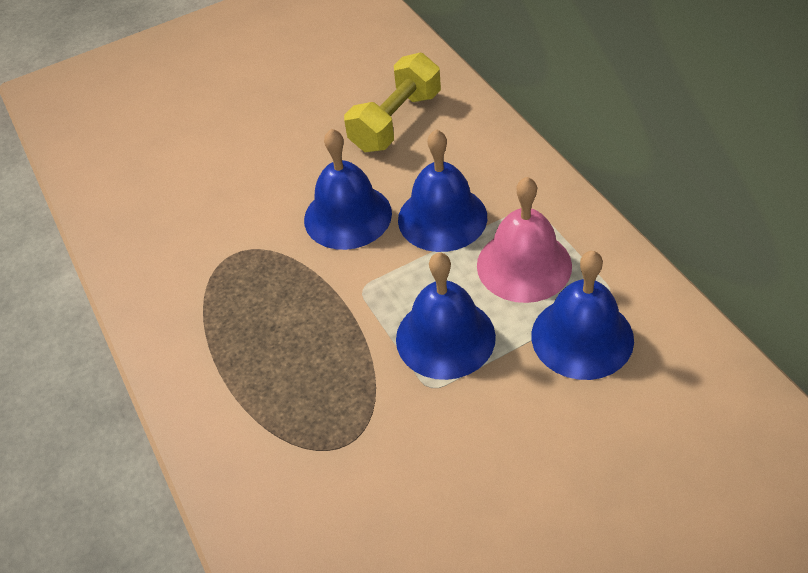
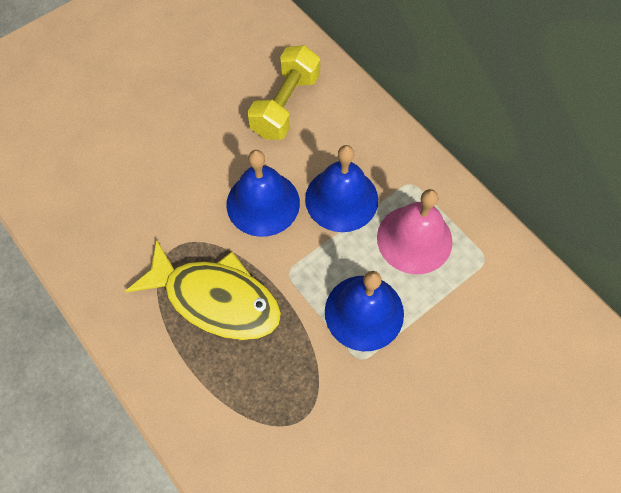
camera: 15 degrees left, 15 degrees up
(270, 308) = (215, 299): none -> yellow fish
(582, 337) = (469, 301): blue bell -> none

